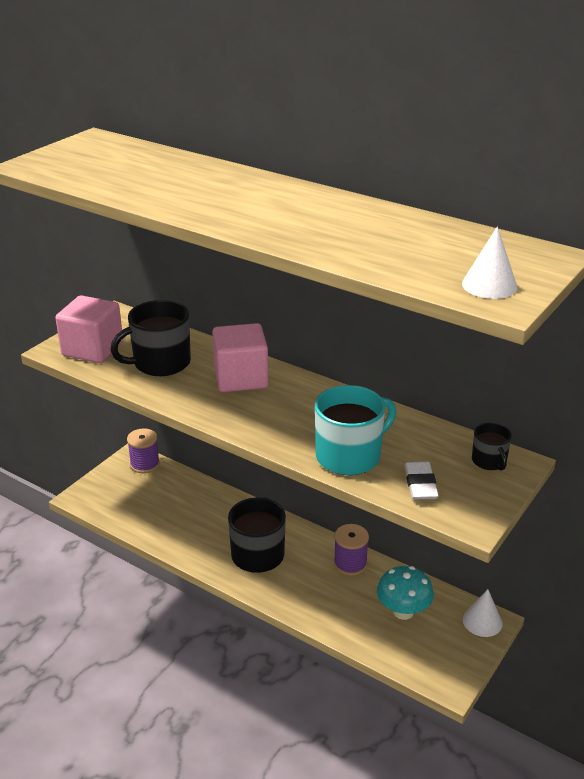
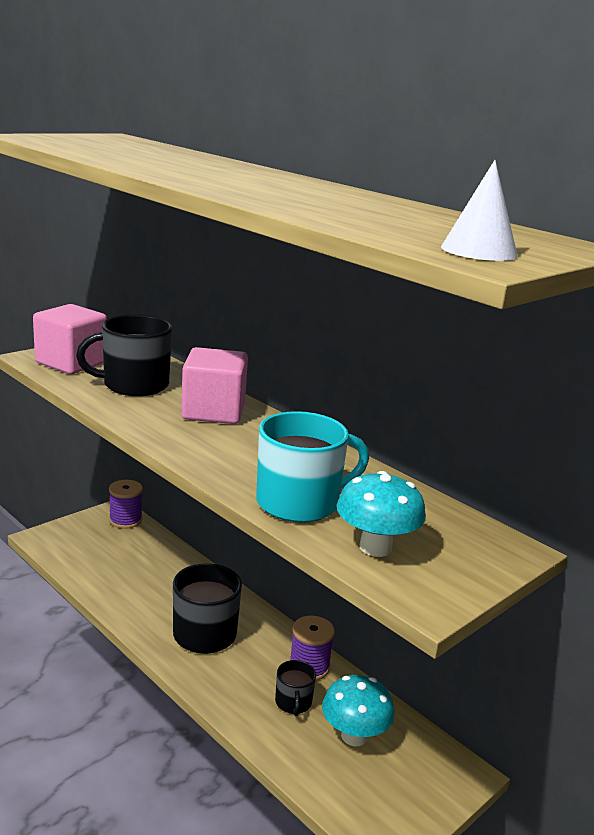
camera: 10 degrees right, 10 degrees down
(420, 484) = (375, 547): white eraser -> turquoise mushroom
(482, 621) = (452, 771): white cone -> none
(489, 461) = (476, 540): black mug -> black mug (293, 702)

